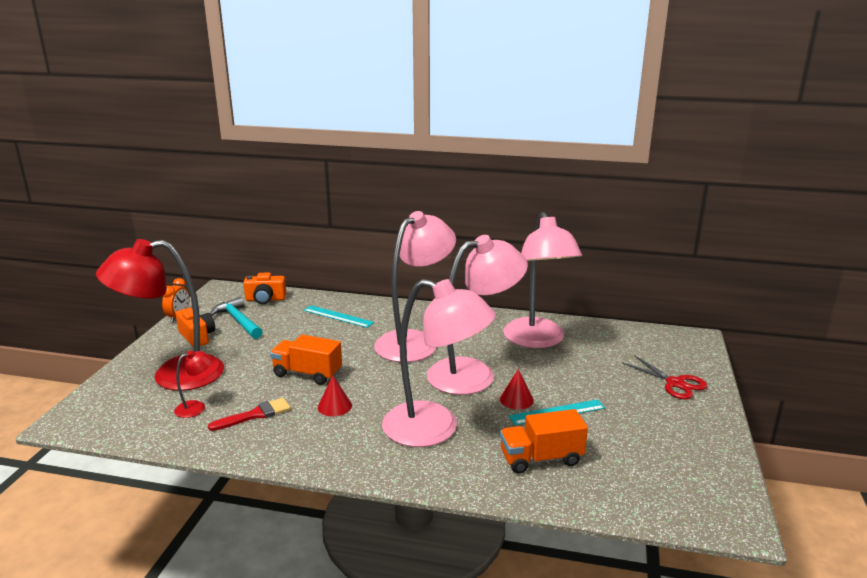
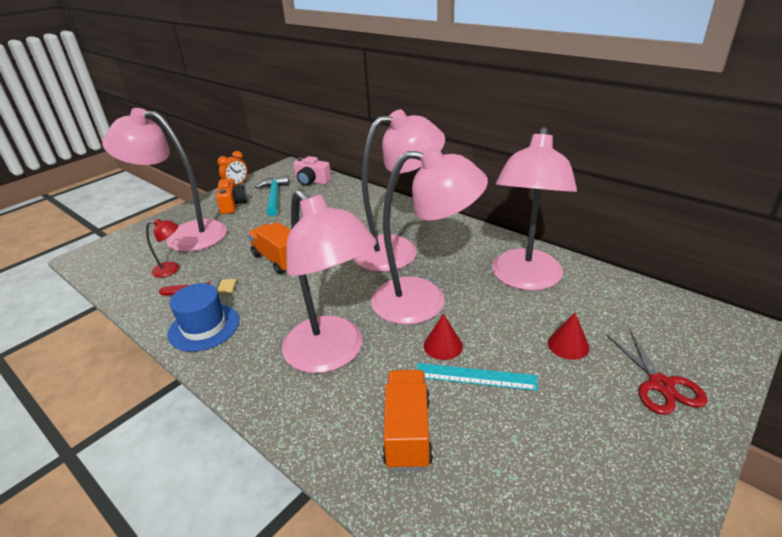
camera: 30 degrees right, 10 degrees up
(173, 375) = (185, 235): red lamp -> pink lamp
(265, 299) = (312, 181): orange camera -> pink camera
(293, 443) = (204, 327): none -> blue hat
(334, 406) = (270, 300): red cone -> red cone (568, 345)
(338, 316) = (354, 209): turquoise ruler -> none
(541, 458) = (407, 432): orange truck -> orange truck turned 75 degrees clockwise

